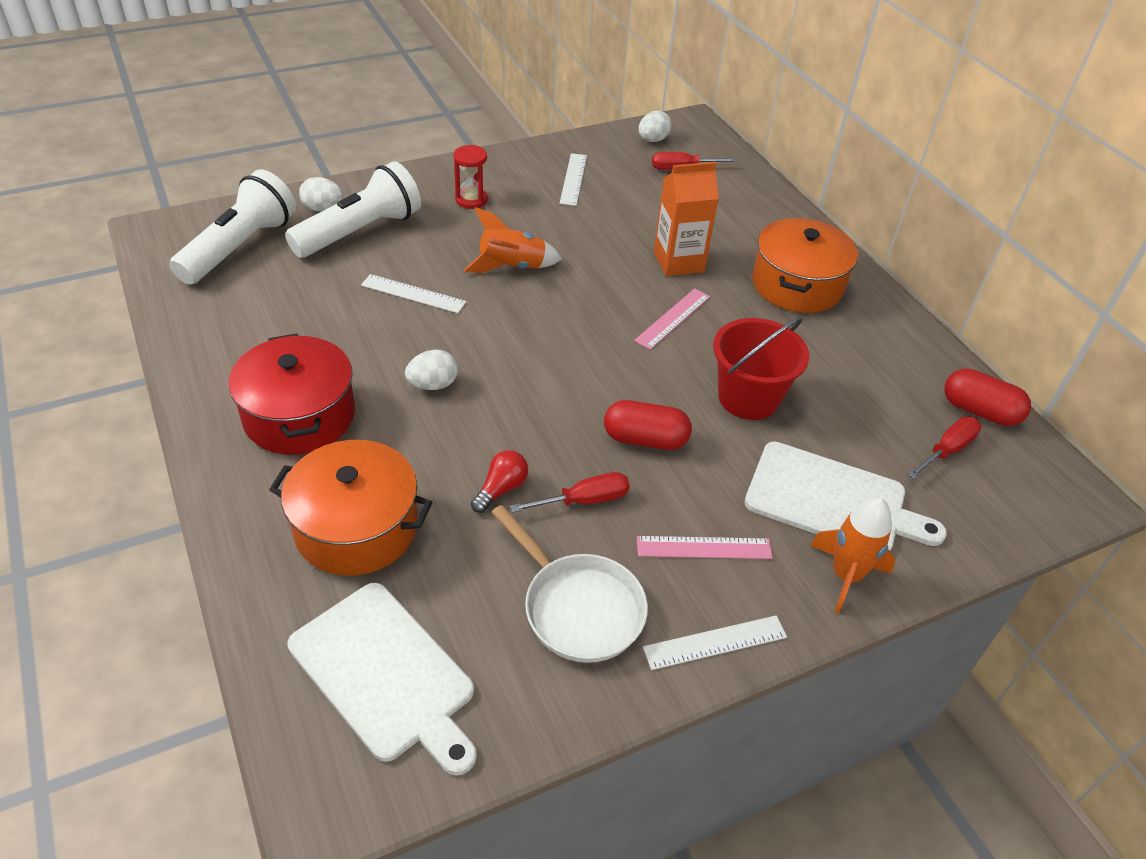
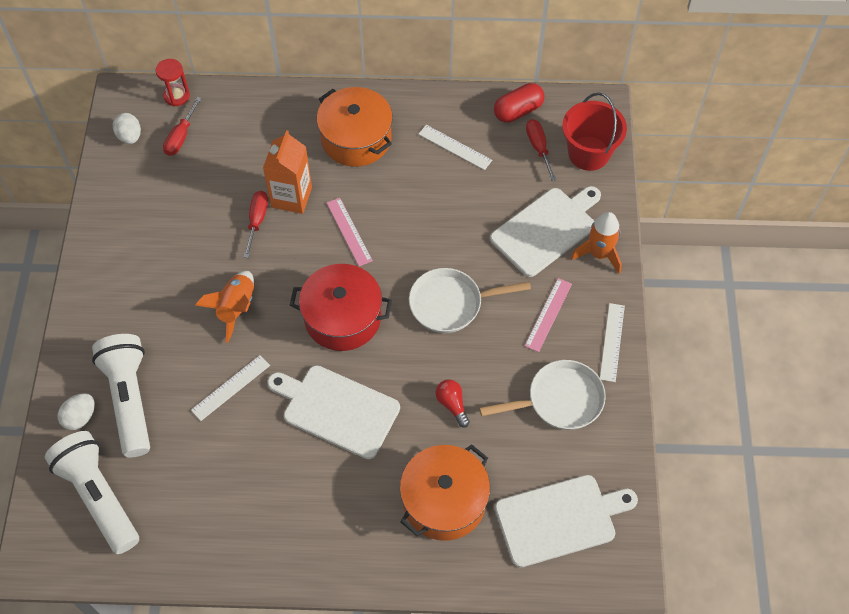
camera: 60 degrees left, 15 degrees up
(299, 415) = (324, 506): red pot -> red pot (342, 317)
(433, 385) = (337, 410): white egg -> white cutting board
(471, 200) = (134, 302): red hourglass -> red hourglass (176, 96)
(573, 179) = (149, 218): white ruler -> white ruler (455, 147)
(584, 500) = (484, 361): red screwdriver -> red screwdriver (257, 221)
(645, 439) = (451, 304): red capsule -> white pan
(748, 398) = (445, 227): red bucket -> red bucket (588, 153)

